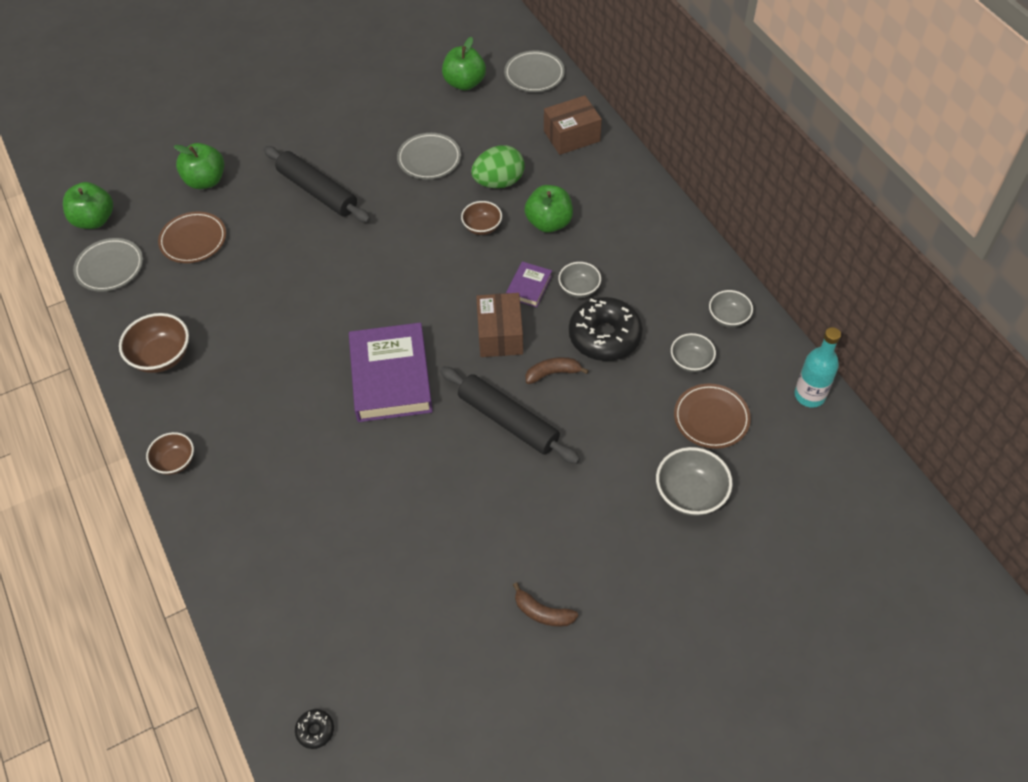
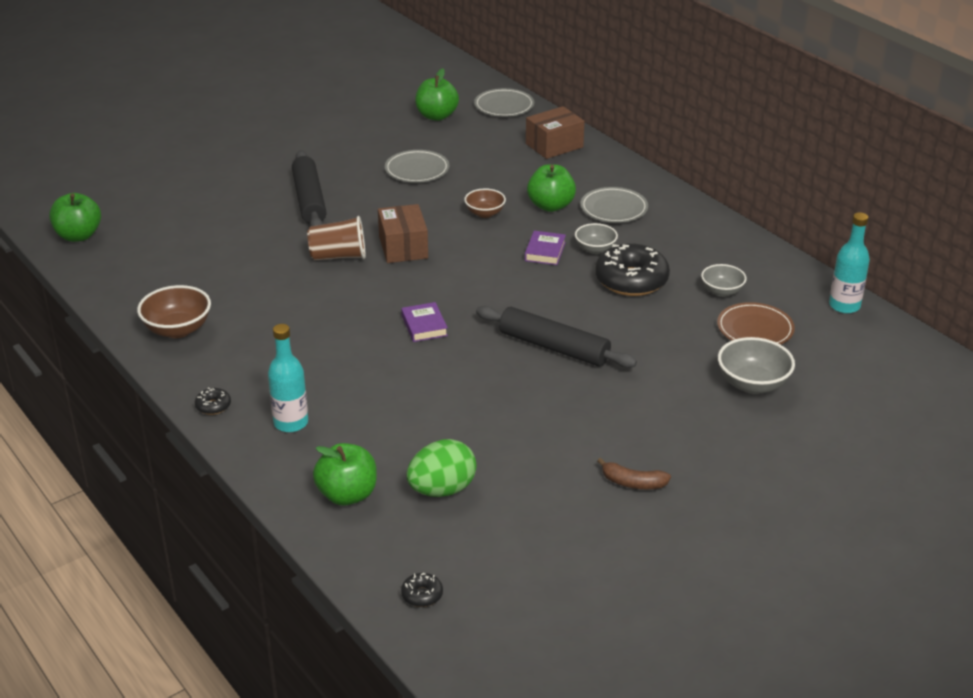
camera: 10 degrees left, 20 degrees down
(110, 267) = (104, 269): grey plate -> grey plate (614, 209)
(175, 462) = (213, 406): brown bowl -> black donut
(193, 240) = (188, 243): brown plate -> none
(205, 181) = (190, 200): green apple -> green apple (347, 495)
(241, 493) = (291, 423): none -> turquoise bottle
(317, 191) = (309, 200): black rolling pin -> black rolling pin turned 45 degrees clockwise
(329, 273) = (338, 256): none -> brown cup
(391, 377) = (424, 326): purple book -> purple book, size x0.47
(499, 182) = (492, 181): green egg -> green egg (442, 490)
(500, 335) = (526, 287): brown box -> brown box (403, 247)
(553, 373) = (588, 310): brown banana -> none
(728, 318) = (748, 258): grey bowl -> none

